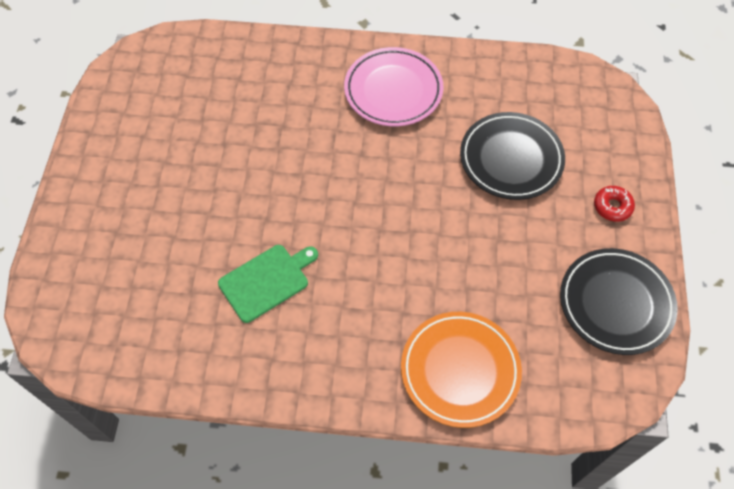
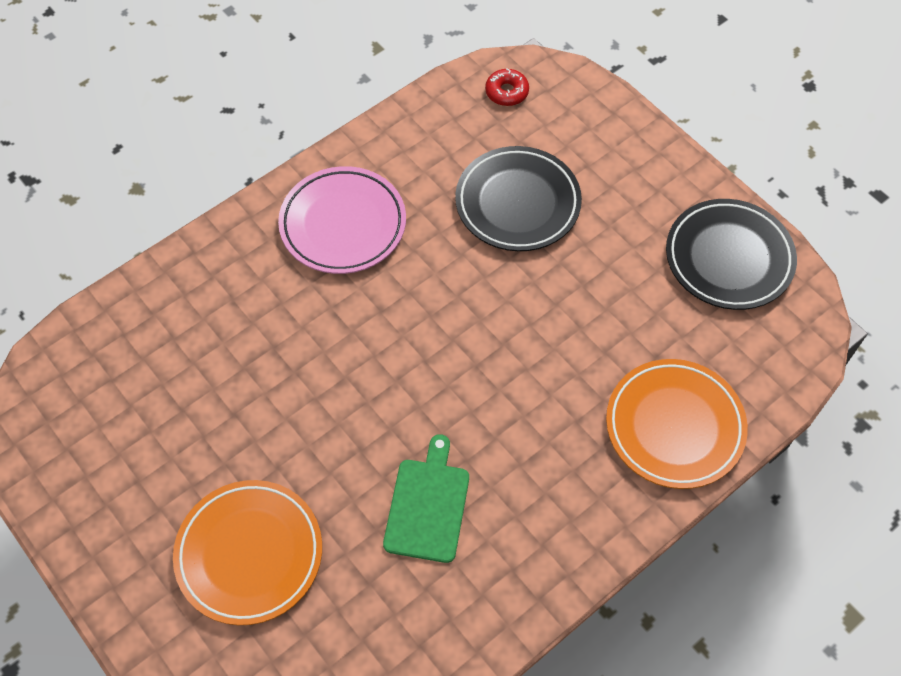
camera: 45 degrees left, 0 degrees up
(152, 221) = (249, 554): none -> orange plate
(612, 206) = (642, 176): red donut -> red donut (506, 92)

